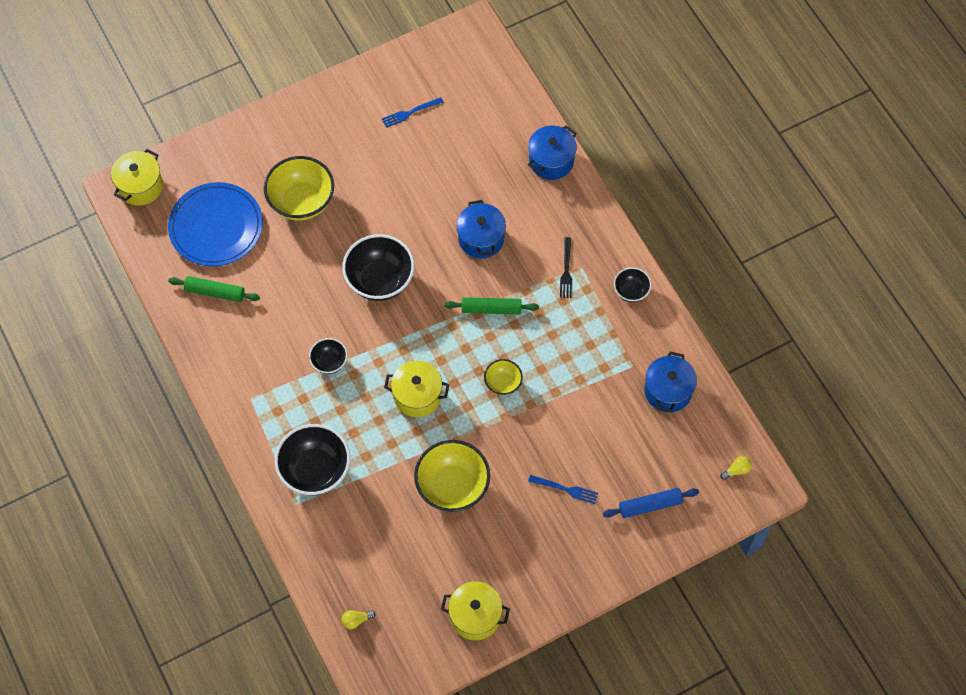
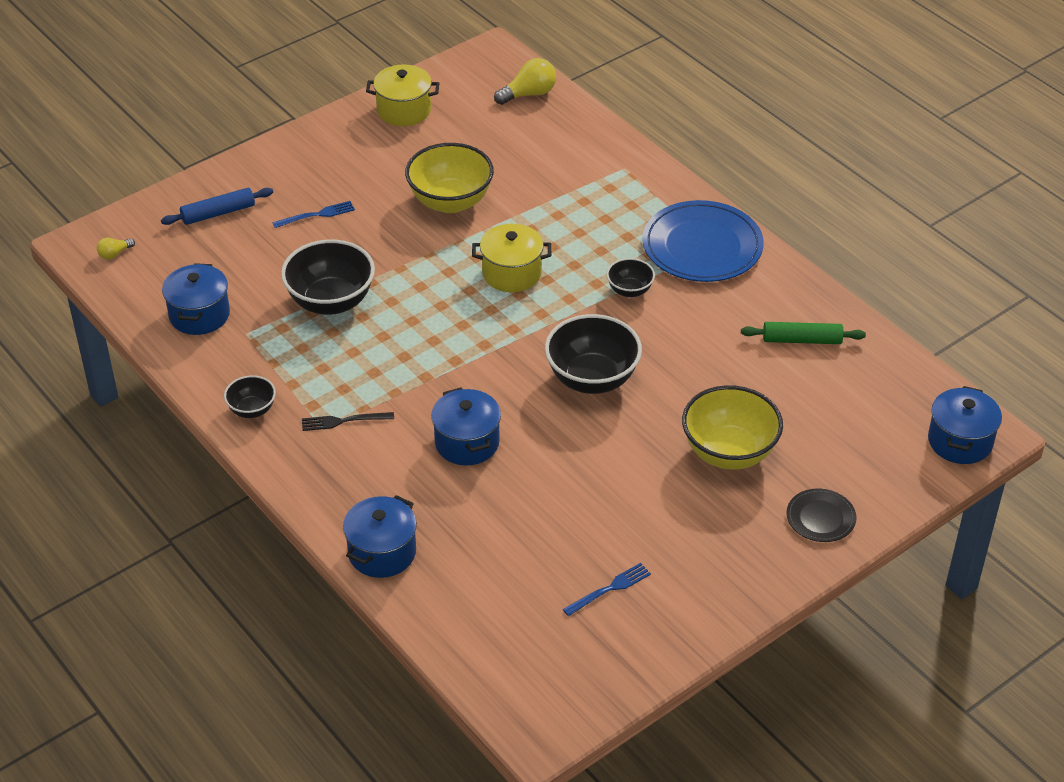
camera: 170 degrees right, 20 degrees down
(140, 186) = (960, 441): yellow pot -> blue pot
(216, 227) = (833, 409): blue plate -> blue plate (702, 246)
(258, 142) = (820, 518): none -> black plate
(315, 471) = (612, 196): black bowl -> black bowl (331, 302)
(356, 620) = (529, 94): yellow light bulb -> yellow light bulb, size x1.83
(491, 309) = (437, 368): green rolling pin -> none
(503, 383) = (408, 297): yellow bowl -> none
(566, 271) = (343, 421): black fork -> black fork turned 90 degrees counterclockwise
(566, 489) = (317, 215): blue fork -> blue fork turned 150 degrees clockwise

